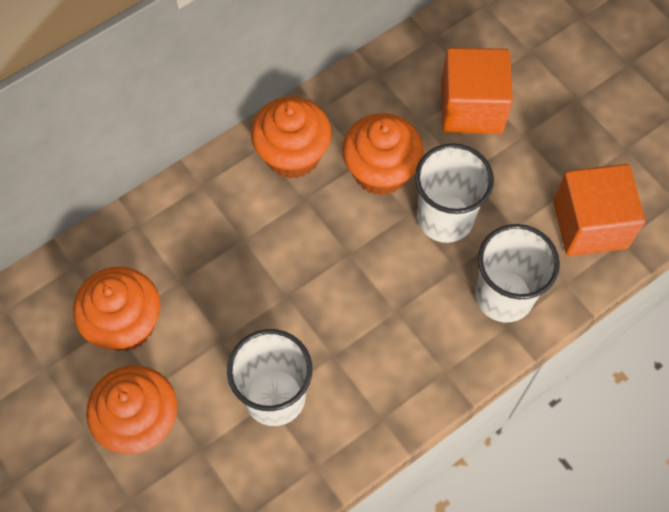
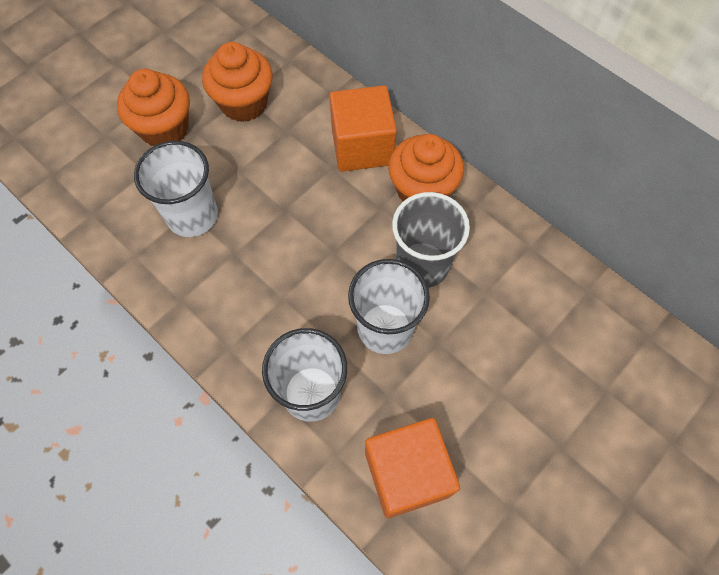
camera: 80 degrees right, 0 degrees up
(380, 171) = (422, 265): orange cupcake -> grey cup
(471, 108) = (516, 338): orange cube -> orange cube (362, 146)

